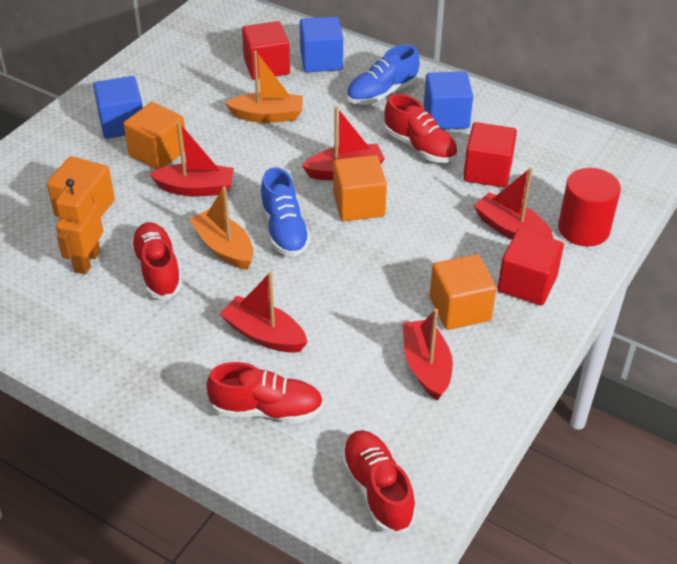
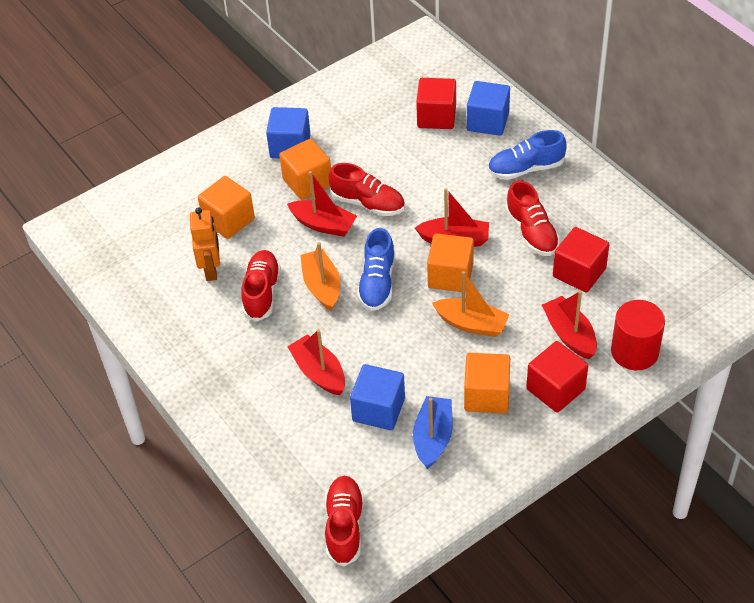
camera: 25 degrees right, 5 degrees up
(87, 261) = (211, 269): orange robot -> orange robot turned 135 degrees clockwise
(266, 409) = (292, 436): red shoe -> red shoe (368, 203)
(267, 116) = (414, 168): orange boat -> orange boat (471, 324)
(426, 366) = (433, 438): red boat -> blue boat
(446, 117) = (571, 208): blue cube -> blue cube (378, 409)

